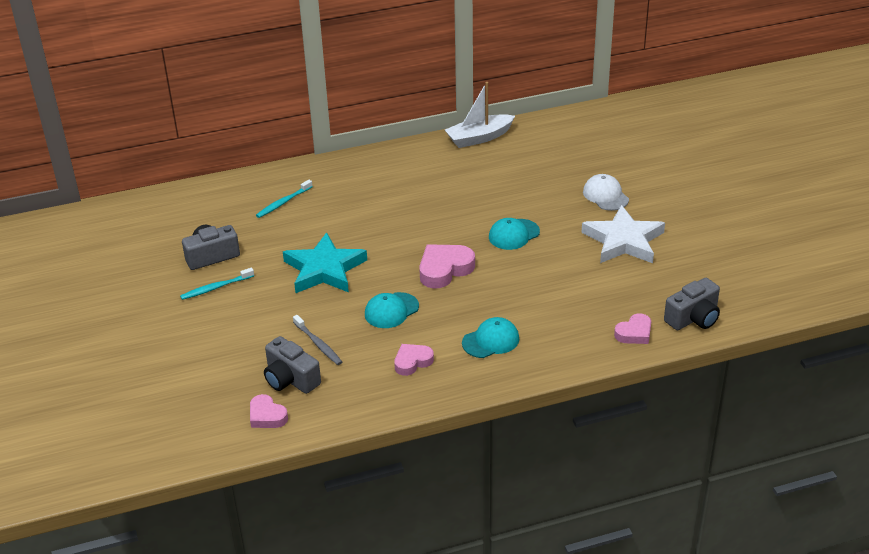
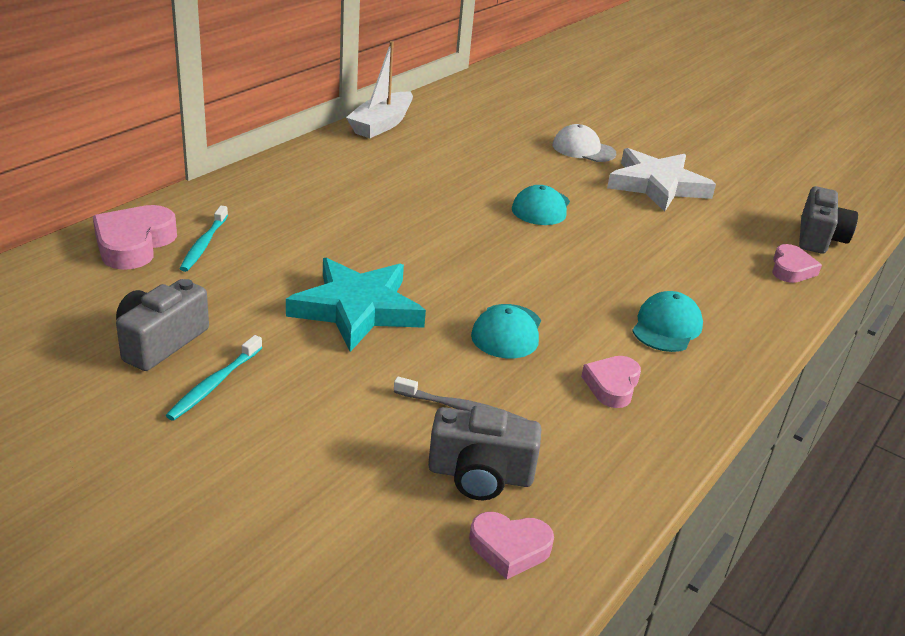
camera: 40 degrees left, 5 degrees down
(444, 269) = (512, 264): pink heart -> pink heart (134, 244)

